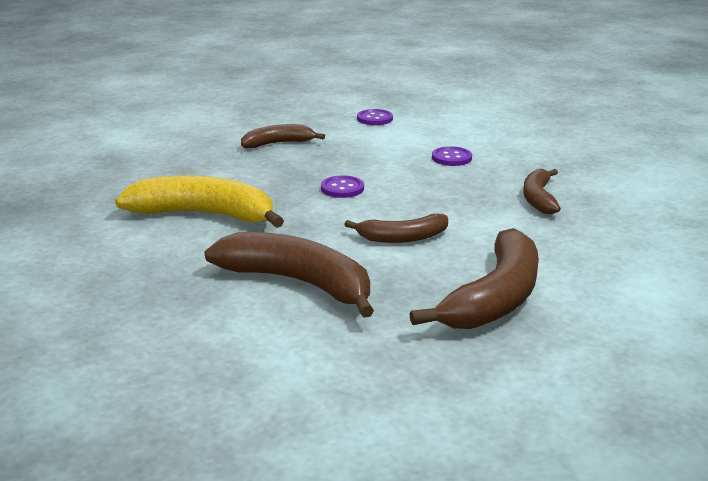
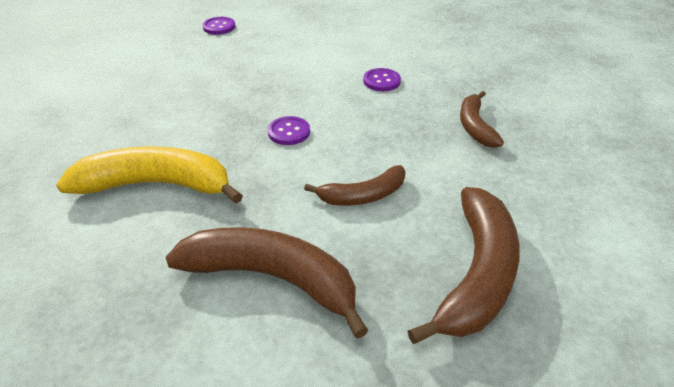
camera: 10 degrees left, 15 degrees up
(278, 143) = (215, 77): brown banana -> none
(375, 119) = (299, 37): purple button -> purple button (219, 27)

